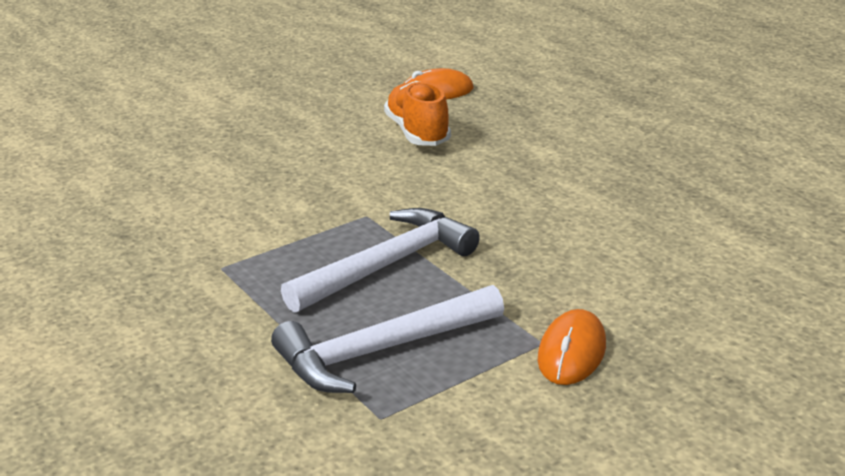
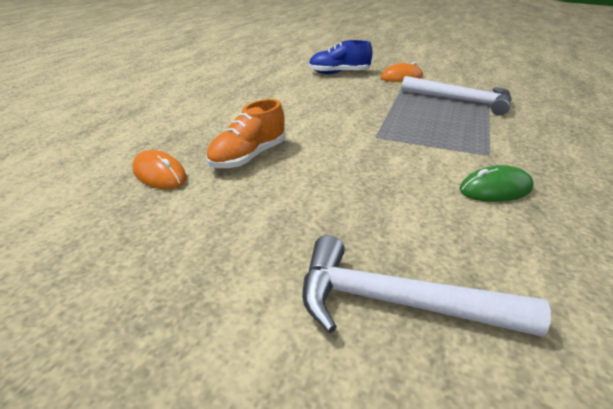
camera: 125 degrees left, 5 degrees up
(173, 229) = (495, 189): none -> green mouse
(387, 265) = (409, 117): white hammer -> white hammer (397, 302)
(668, 289) = (339, 73): none -> blue shoe

